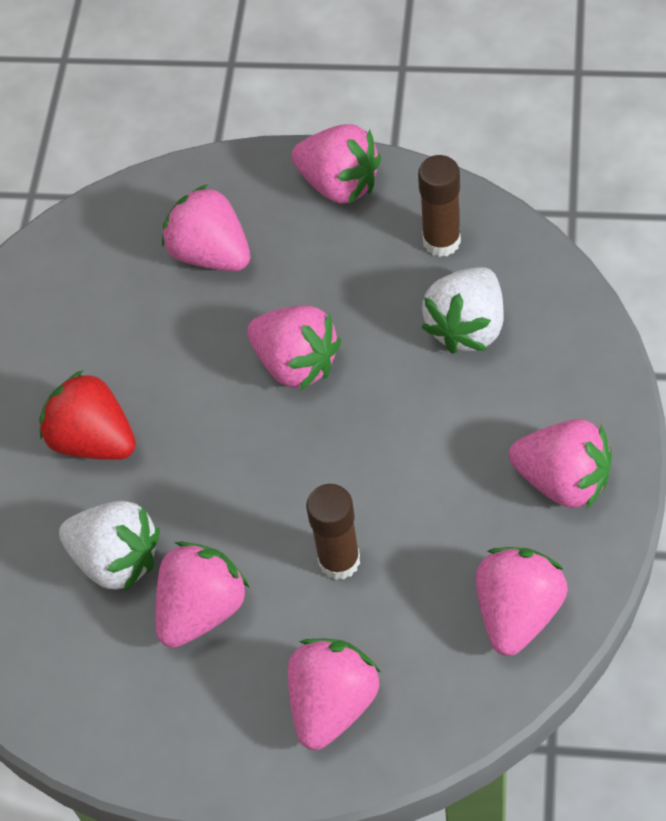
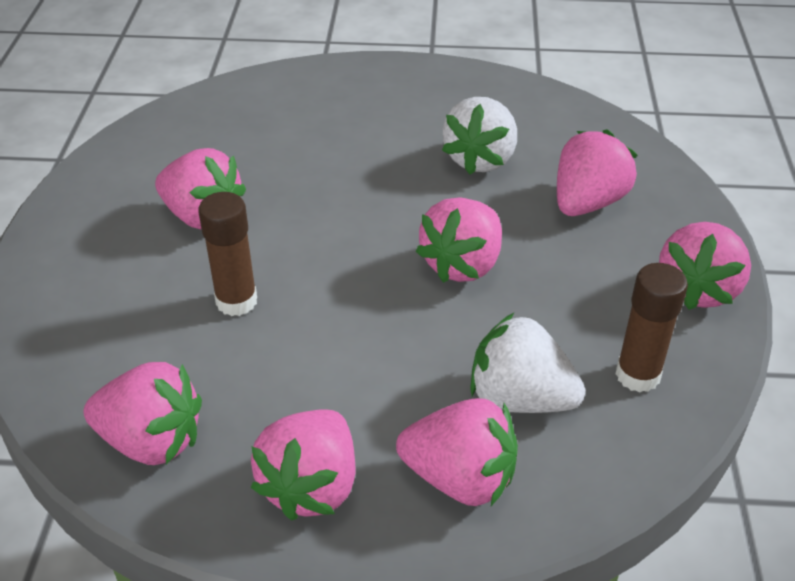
camera: 80 degrees right, 15 degrees down
(94, 440) = (378, 147): red strawberry -> none
(116, 560) = (259, 166): white strawberry -> white strawberry (480, 159)
(333, 703) = (89, 301): pink strawberry -> pink strawberry (460, 478)

